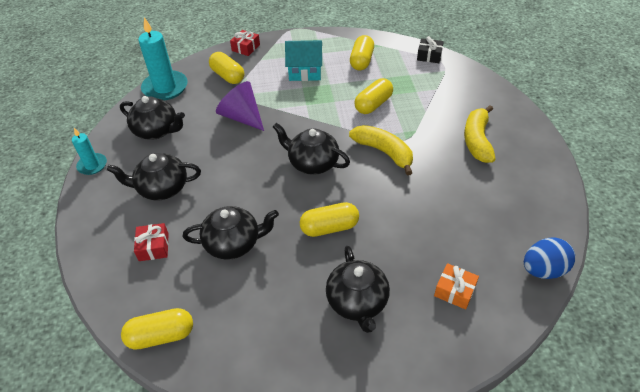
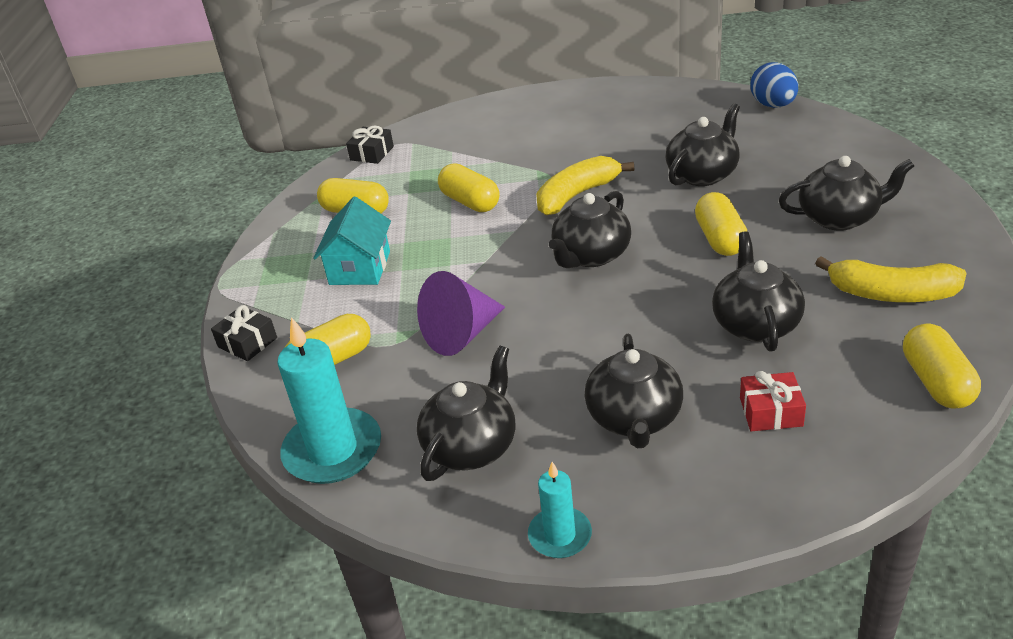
camera: 80 degrees left, 10 degrees down
(246, 48) = (247, 342): red gift -> black gift
(416, 219) = (703, 174): none -> black teapot
(454, 291) = (810, 155): orange gift -> none
(477, 140) = (566, 128): yellow banana -> yellow banana (891, 294)

